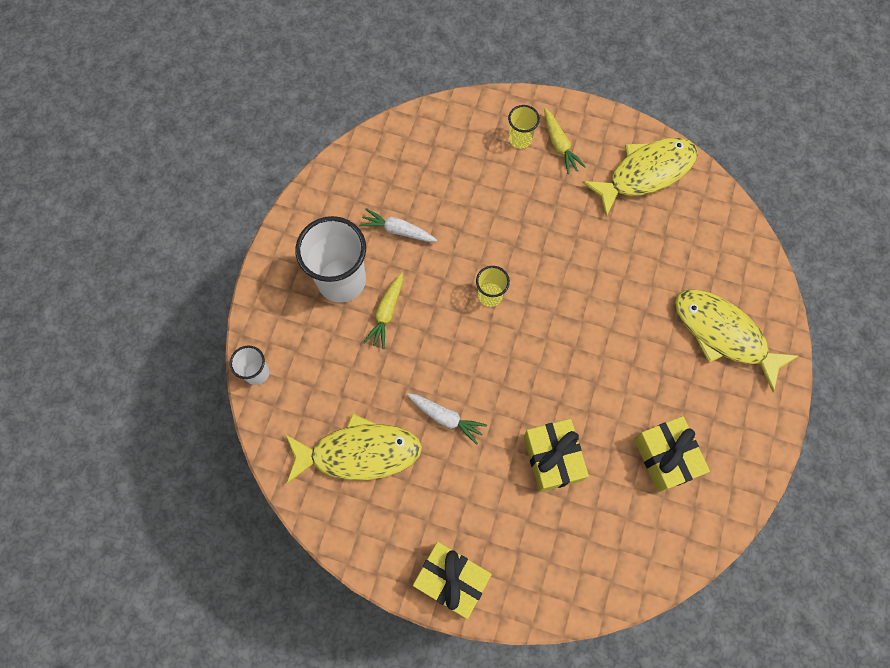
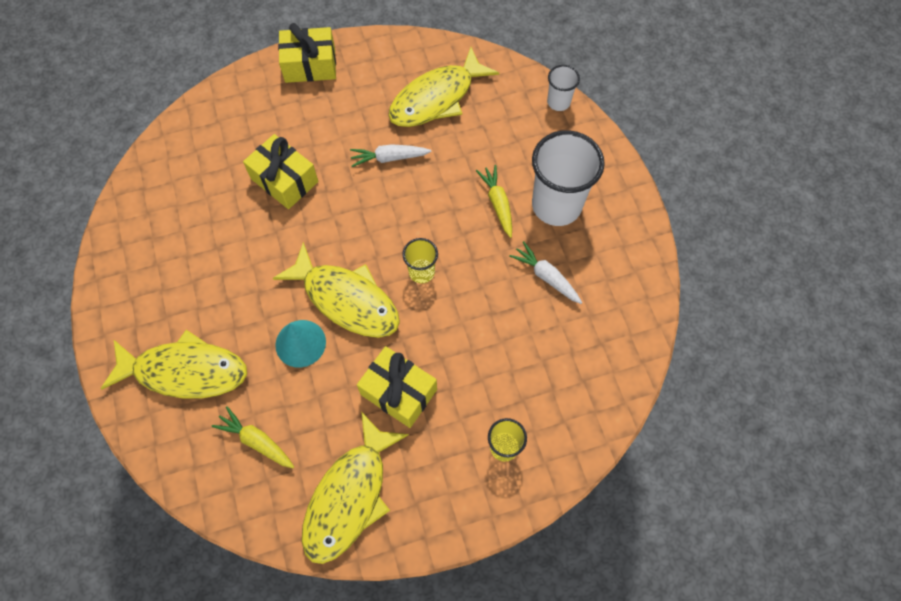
camera: 145 degrees right, 5 degrees down
(398, 230) = (546, 276): white carrot -> white carrot turned 120 degrees counterclockwise
(559, 145) = (459, 468): yellow carrot -> yellow carrot (256, 441)
(564, 311) = (346, 299): none -> yellow fish
(621, 299) = (300, 343): none -> turquoise cone
(666, 457) = (190, 235): yellow gift -> yellow gift (399, 392)

